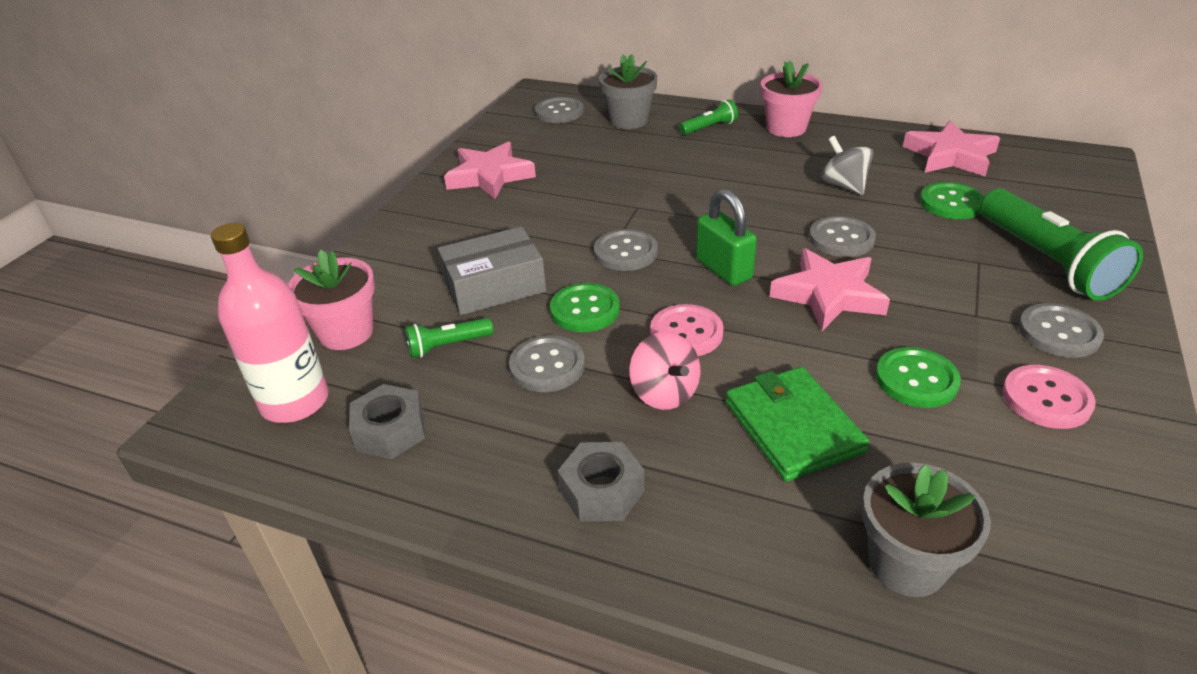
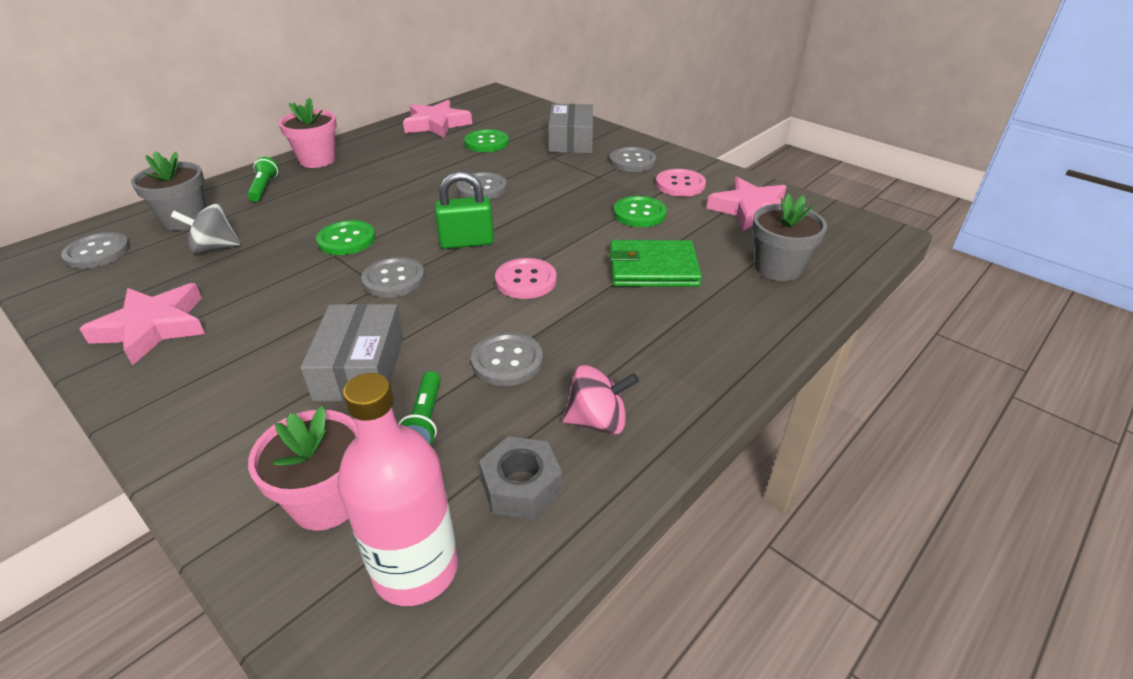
camera: 70 degrees left, 0 degrees up
(585, 310) = (451, 321): green button -> green button (346, 239)
(602, 491) = (668, 367): grey nut -> none
(664, 393) = (584, 310): pink spinning top -> pink spinning top (597, 421)
(828, 295) = (536, 213): pink star -> pink star (751, 210)
(843, 186) = (422, 166): grey spinning top -> grey spinning top (214, 248)
(1046, 261) = (571, 141): green flashlight -> grey box

